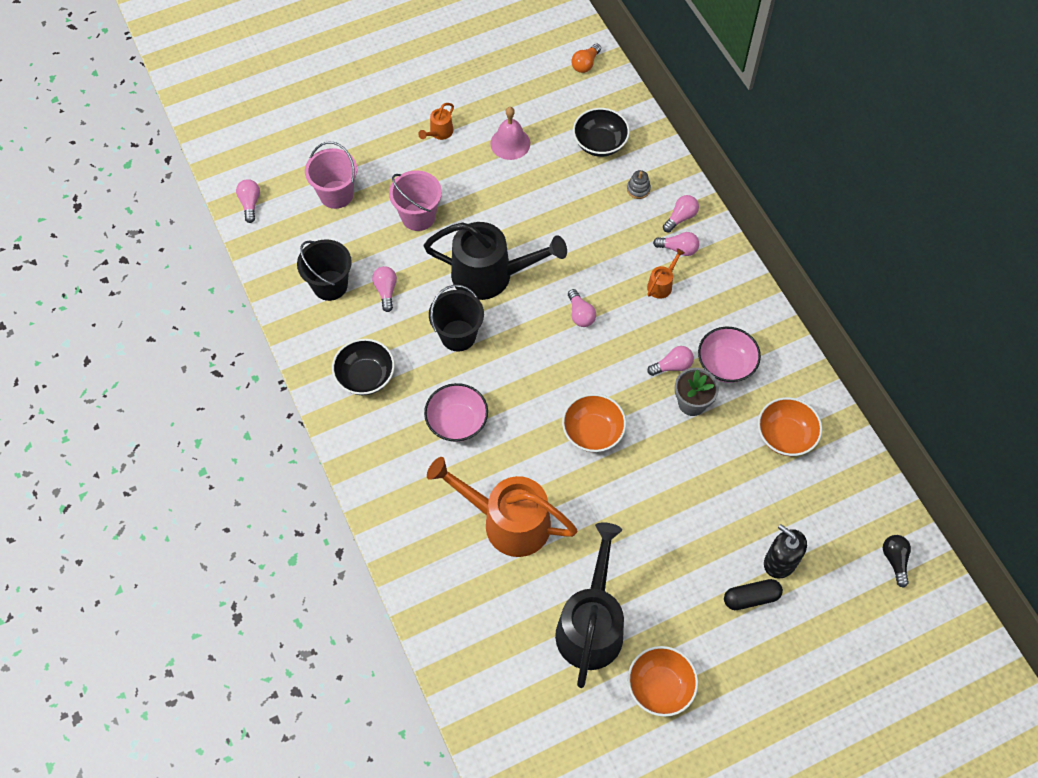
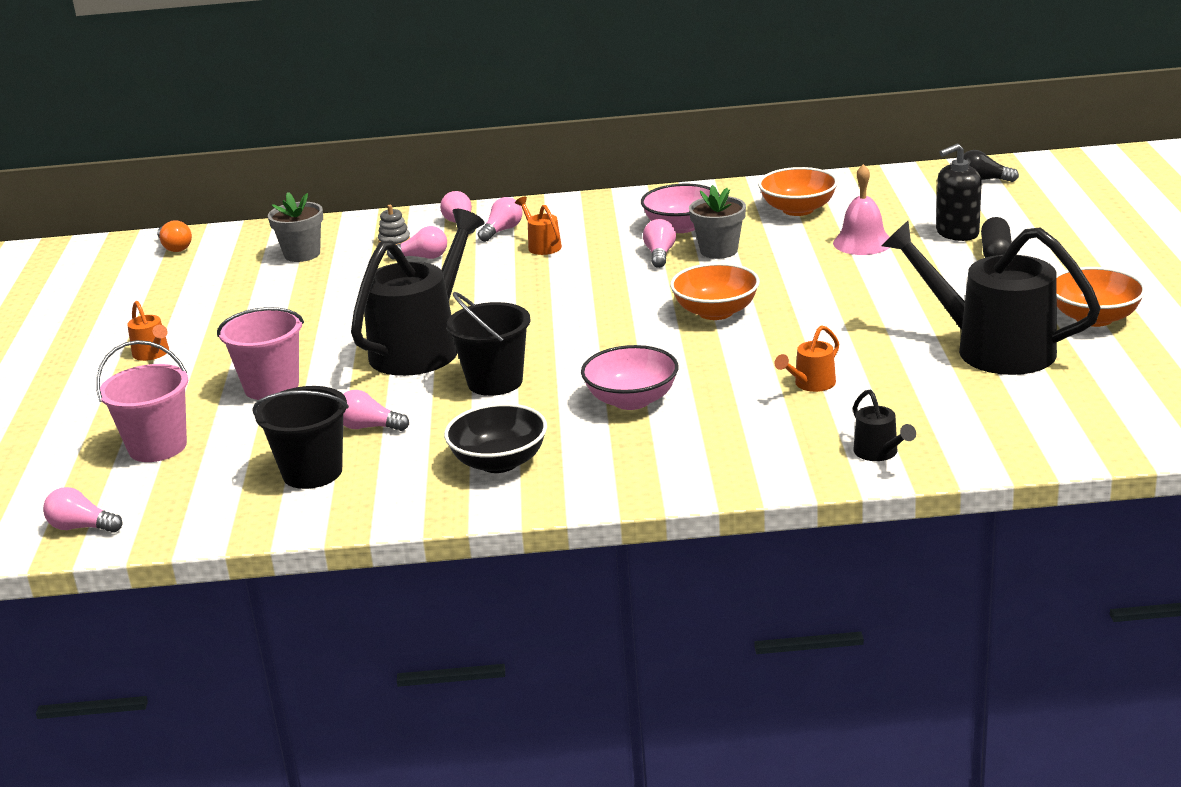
camera: 65 degrees left, 35 degrees down
(430, 585) = (879, 453): none -> black watering can
(506, 521) = (811, 384): orange watering can -> orange watering can, size x0.42
(510, 143) = (232, 308): pink bell -> pink bell (862, 242)
(580, 314) = (538, 297): pink light bulb -> pink light bulb (422, 257)
(600, 143) = (302, 254): black bowl -> grey flower pot

